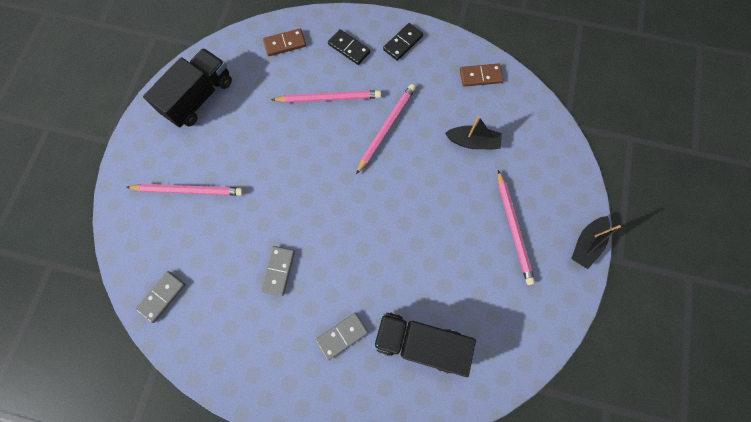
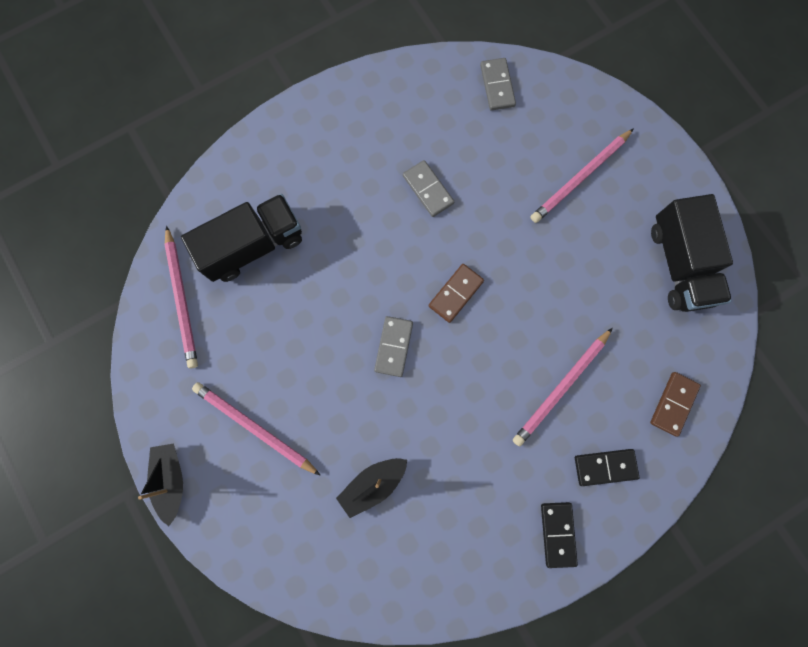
camera: 135 degrees right, 5 degrees up
(342, 336) = (322, 192): grey domino -> grey domino (394, 347)
(386, 128) = (472, 413): pink pencil -> pink pencil (182, 299)
(480, 76) = (435, 577): brown domino -> brown domino (455, 293)

